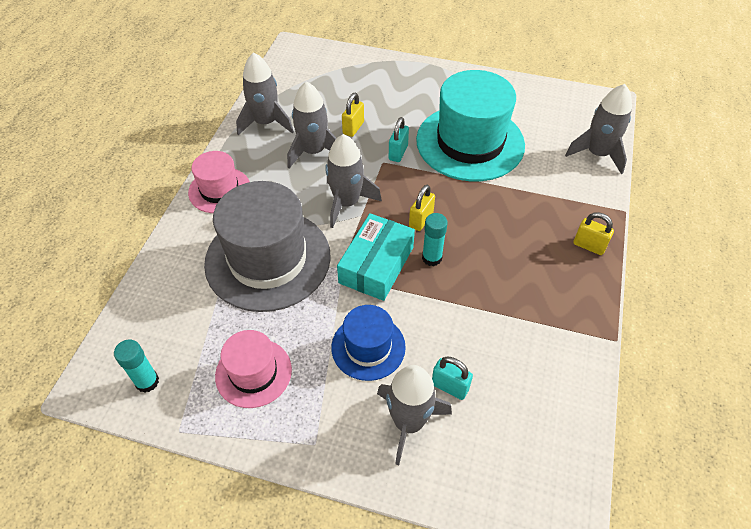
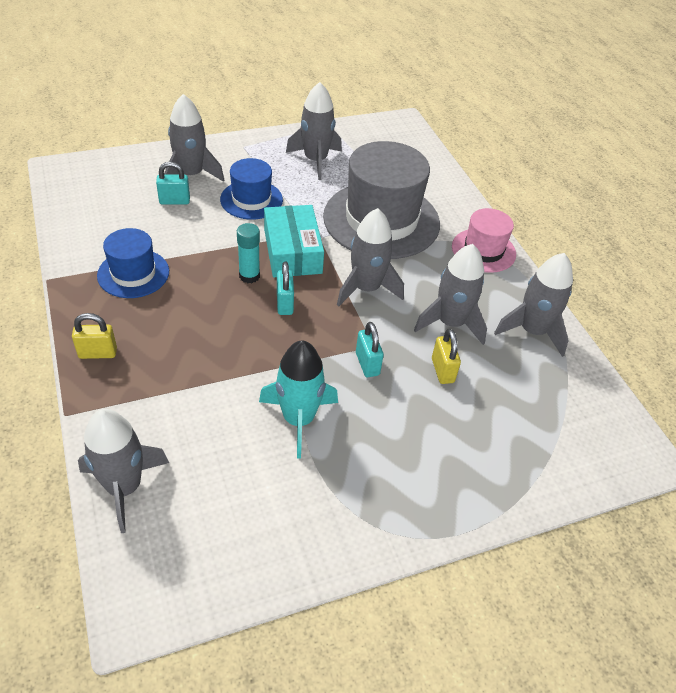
camera: 140 degrees right, 5 degrees down
(147, 382) = (374, 135): turquoise glue stick -> none
(253, 372) = (315, 160): pink hat -> grey rocket
(421, 220) = (285, 304): yellow padlock -> turquoise padlock
(470, 142) = (298, 419): turquoise hat -> turquoise rocket
(533, 309) = (133, 273): none -> blue hat

